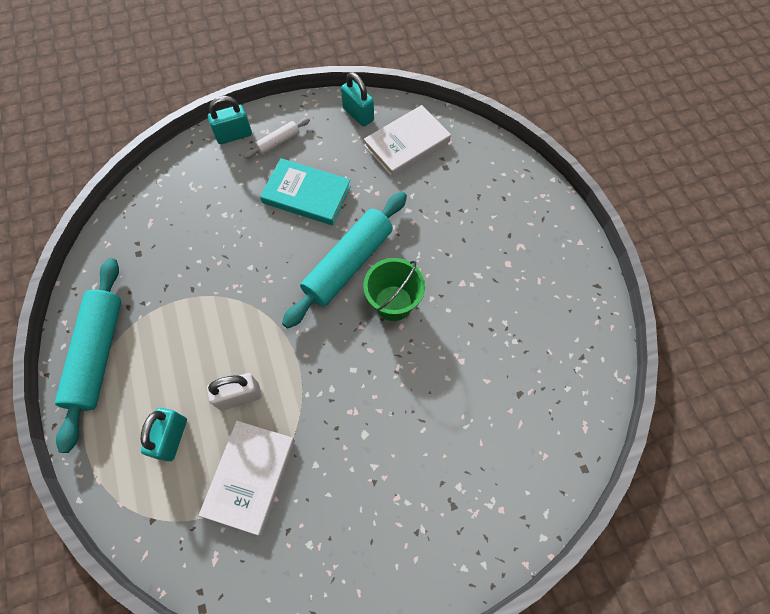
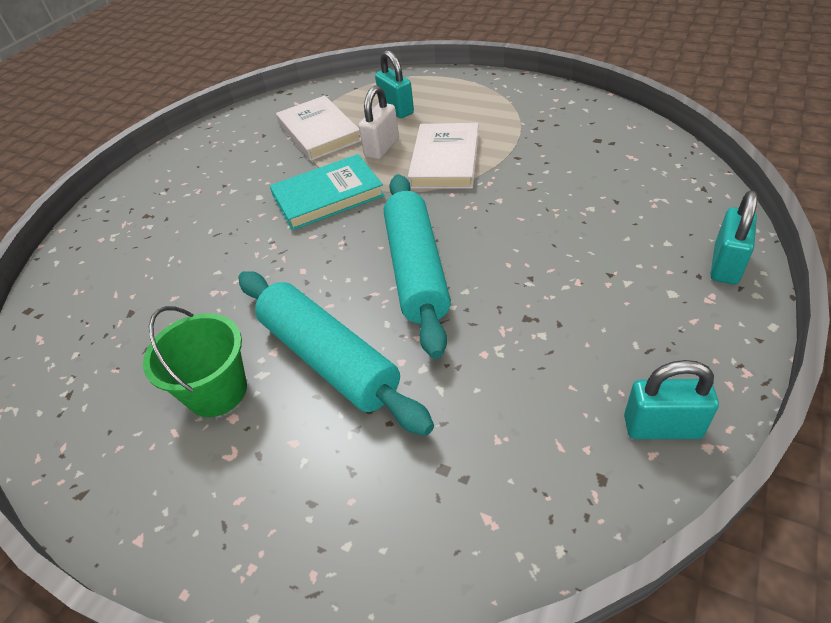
camera: 140 degrees right, 20 degrees down
(98, 354) = (511, 96): turquoise rolling pin -> turquoise rolling pin (329, 359)
(278, 142) = (674, 301): white rolling pin -> none
(306, 194) = (552, 284): turquoise book -> turquoise book (328, 196)
(393, 303) = (331, 278): green bucket -> green bucket (217, 391)
(407, 144) = (538, 451): white book -> white book (445, 160)

